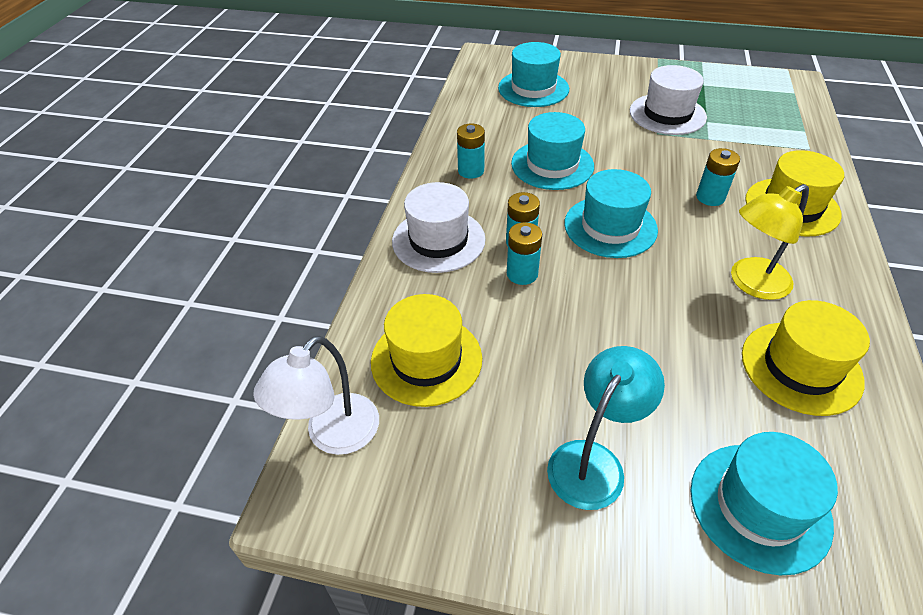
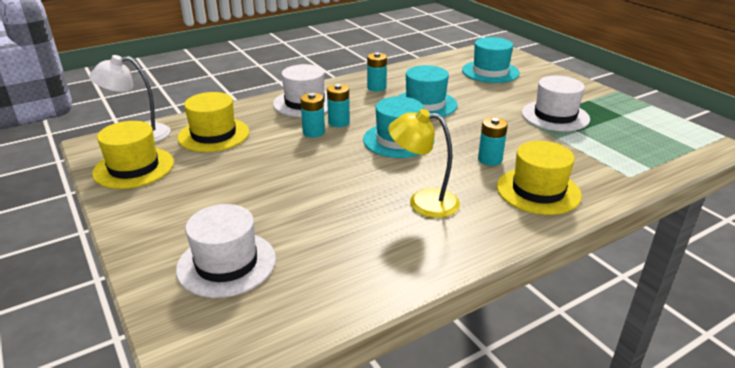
camera: 45 degrees right, 15 degrees down
(593, 461) = (200, 202): turquoise lamp -> none
(759, 506) = (226, 263): turquoise hat -> white hat
(801, 367) = (367, 244): yellow hat -> yellow hat (134, 168)

